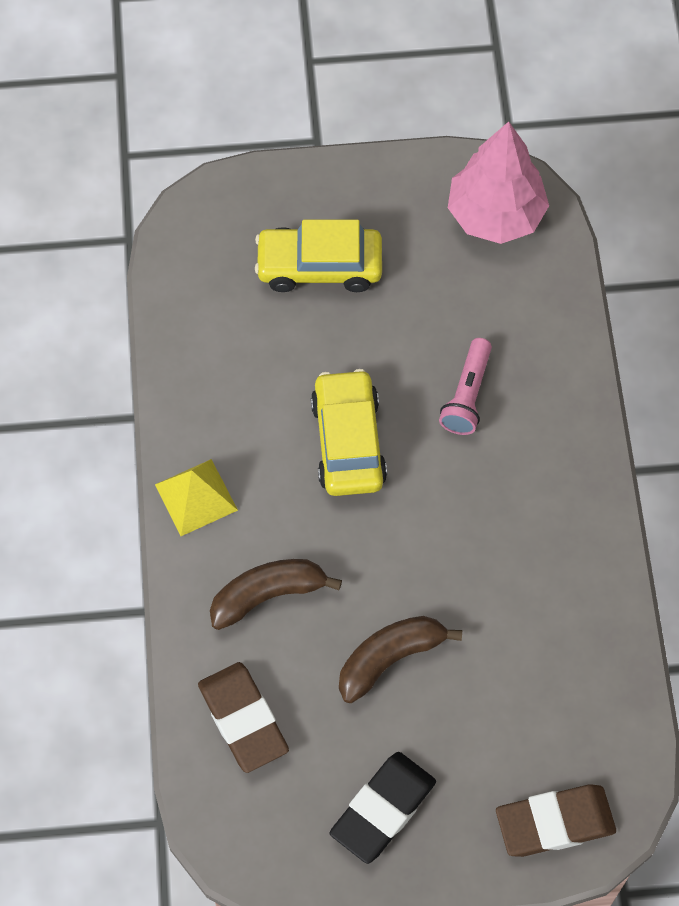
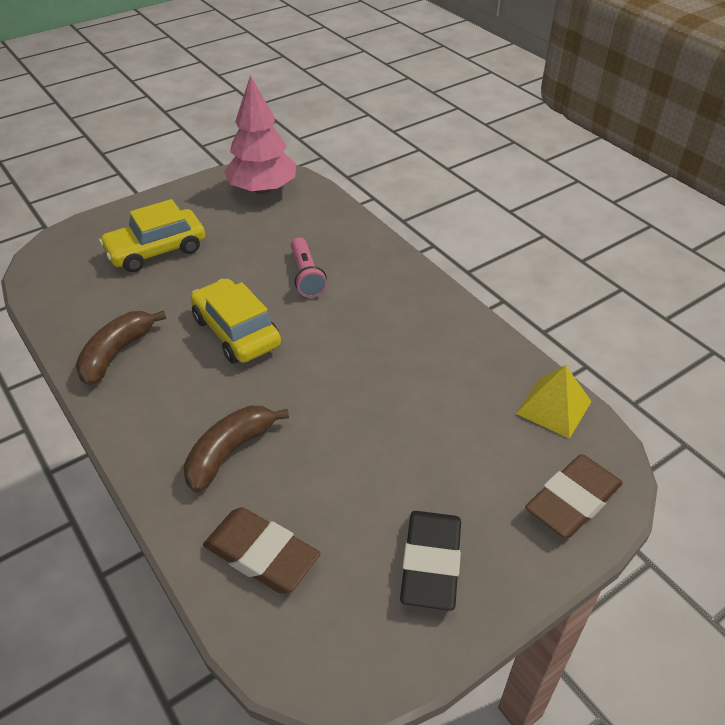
camera: 30 degrees left, 20 degrees down
(196, 497) = (130, 413): yellow pyramid -> yellow pyramid (554, 407)
(390, 658) = (359, 449): brown banana -> brown banana (117, 353)

